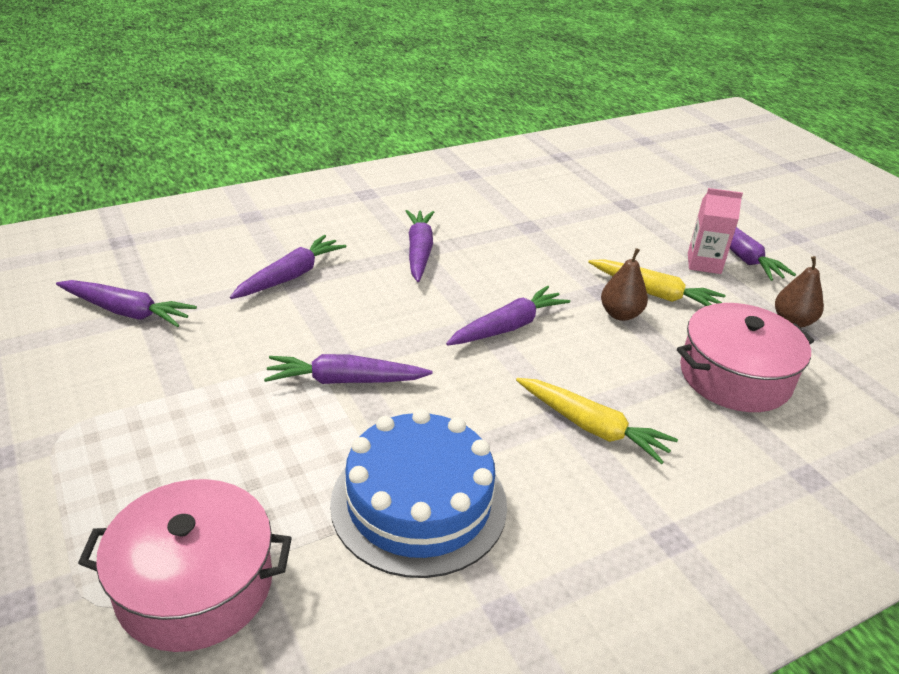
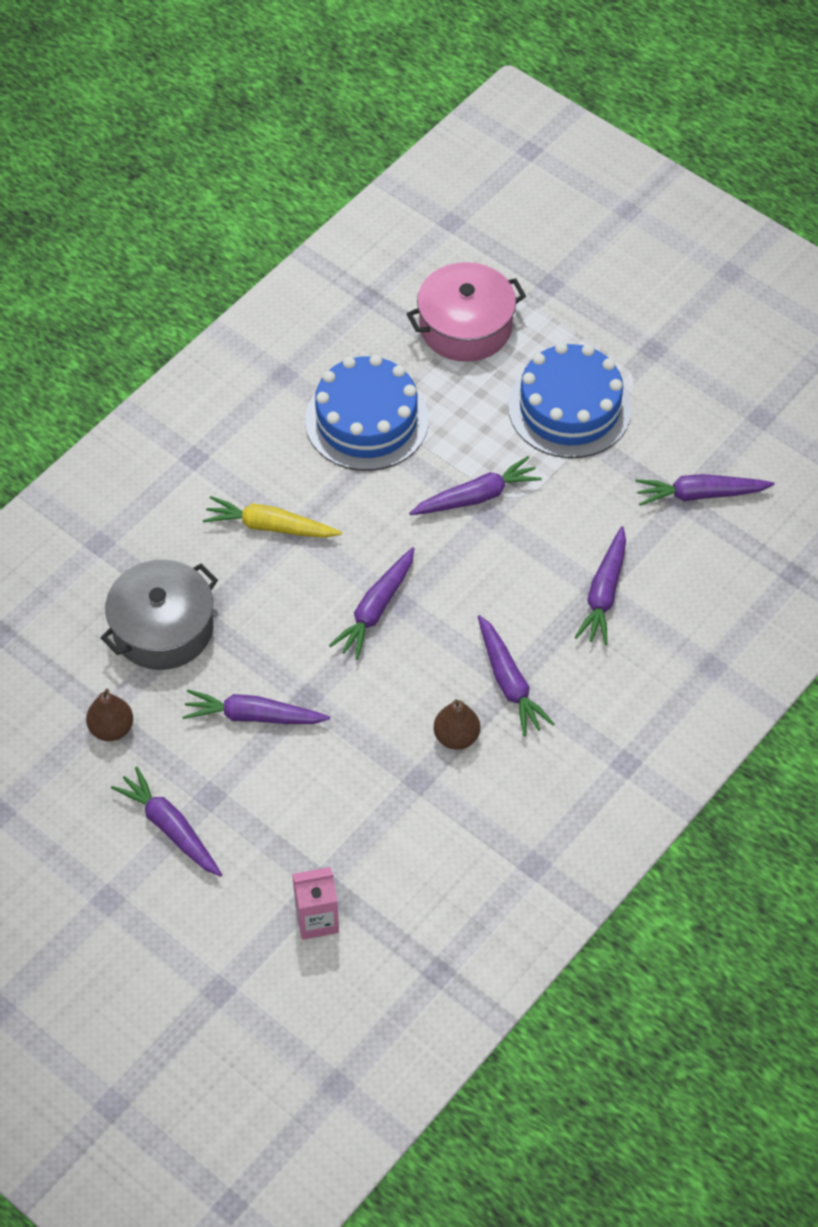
camera: 160 degrees right, 20 degrees up
(165, 429) = (569, 408): none -> blue cake
(620, 314) = (279, 669): brown pear -> brown pear (456, 737)
(654, 293) = (253, 716): yellow carrot -> purple carrot
(704, 263) = (210, 792): pink carton -> pink carton (317, 919)
(735, 376) = (163, 628): pink pot -> grey pot

